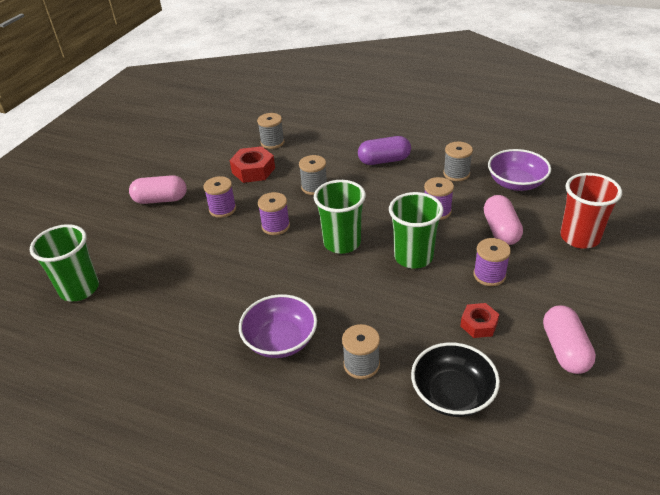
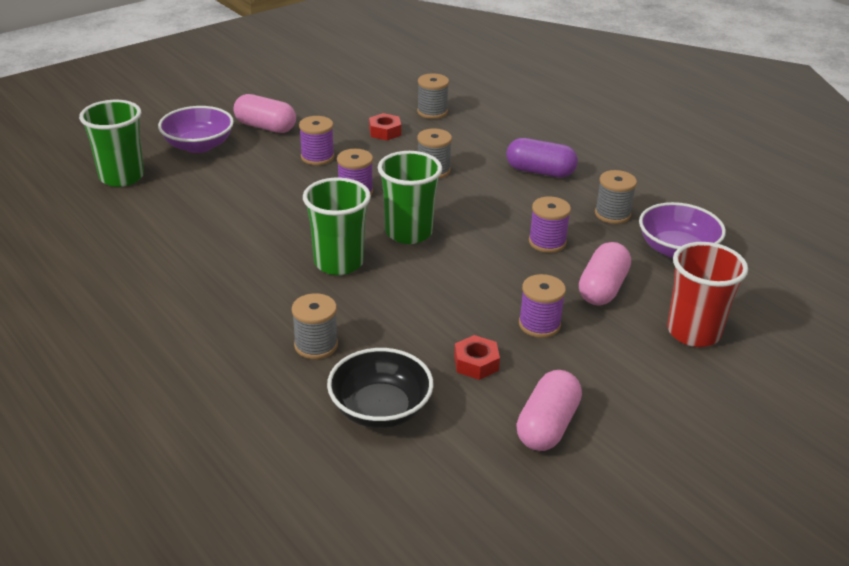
camera: 25 degrees right, 5 degrees down
(253, 170) = (385, 132): red nut -> red nut, size x0.64
(280, 340) = (259, 292): purple bowl -> purple bowl (199, 145)
(413, 257) = (472, 275): green cup -> green cup (338, 263)

